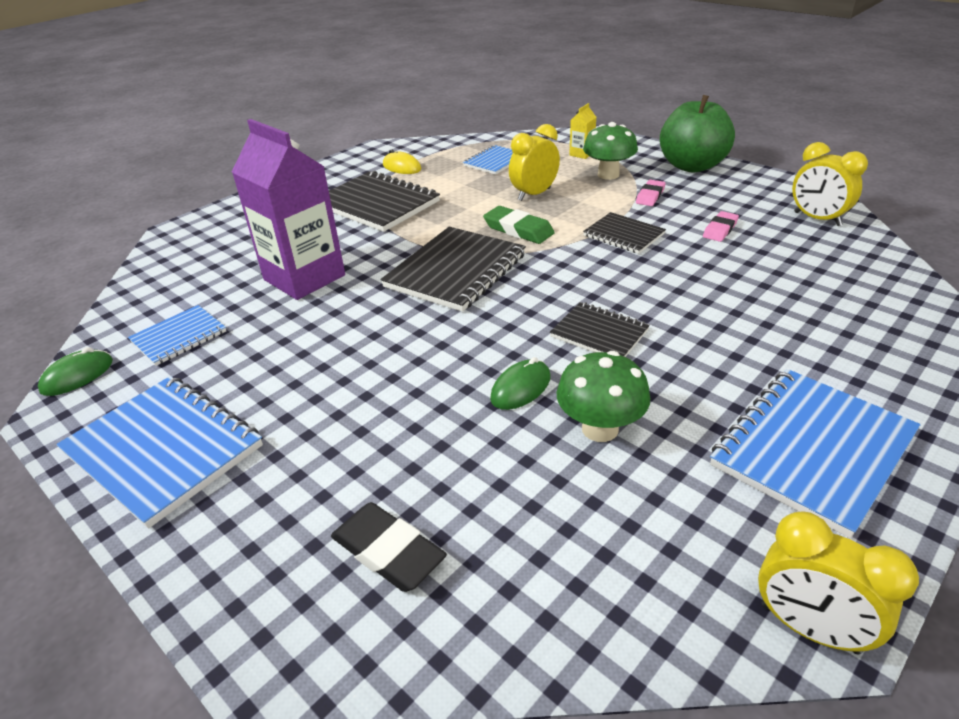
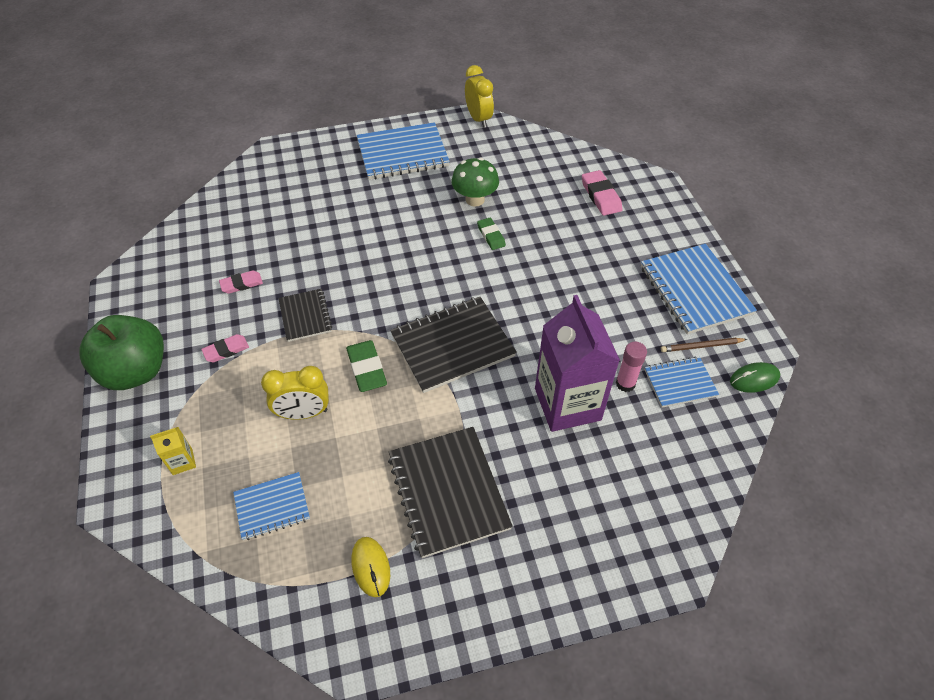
camera: 150 degrees left, 15 degrees up
(151, 382) = (701, 346): none -> brown pencil
(246, 313) = (625, 383): none -> pink glue stick
(388, 551) = (601, 196): black eraser -> pink eraser
(520, 388) = (491, 236): green mouse -> green eraser
(599, 333) = (418, 246): black notebook -> none
(608, 175) = (212, 404): green mushroom -> none
(817, 219) = (173, 258): yellow clock -> none

